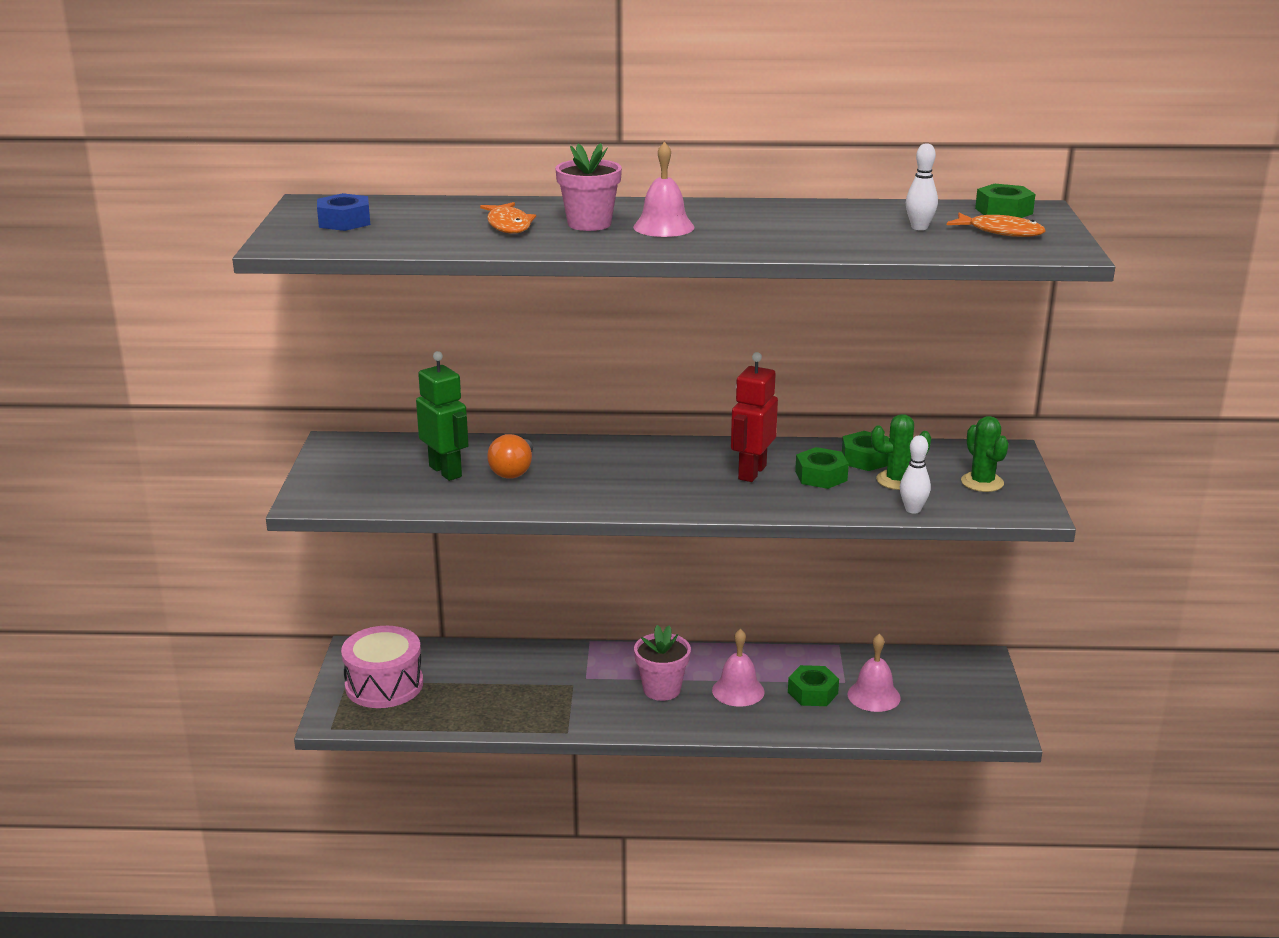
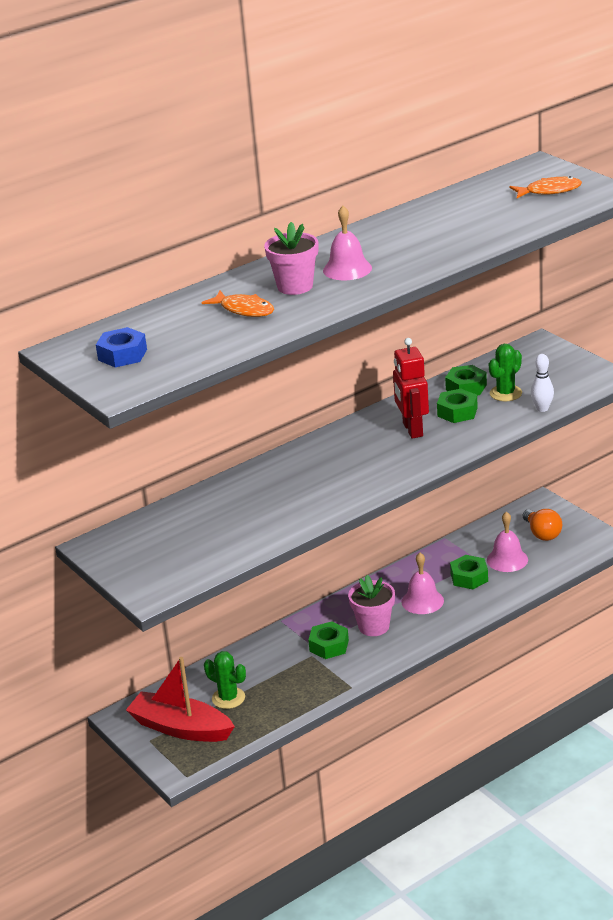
camera: 35 degrees left, 5 degrees up
(384, 685) = (180, 728): pink drum -> red boat
(446, 471) = (211, 526): green robot -> none
(513, 471) = (258, 503): orange light bulb -> orange light bulb (542, 534)
(919, 227) = (499, 206): white bowling pin -> none
(982, 482) = (554, 371): green cactus -> green cactus (228, 698)
(1004, 211) = (523, 173): green nut -> green nut (329, 646)

